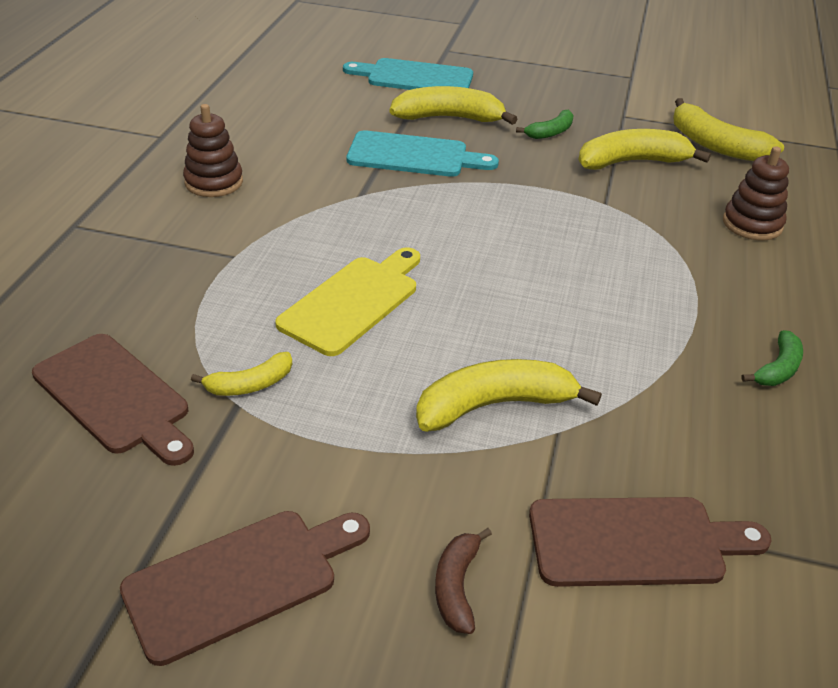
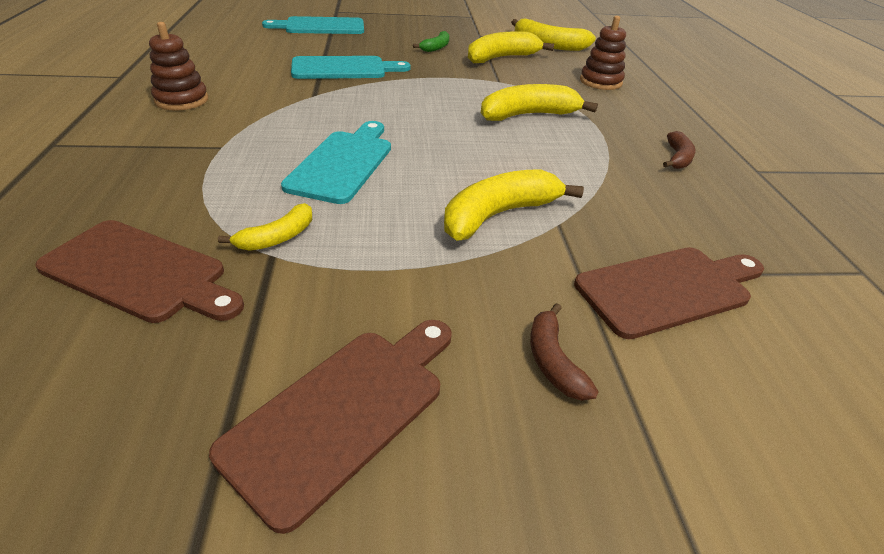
camera: 20 degrees left, 0 degrees up
(353, 302) = (343, 163): yellow cutting board -> turquoise cutting board
(448, 118) = (358, 46): yellow banana -> yellow banana (528, 115)
(778, 369) = (677, 158): green banana -> brown banana

